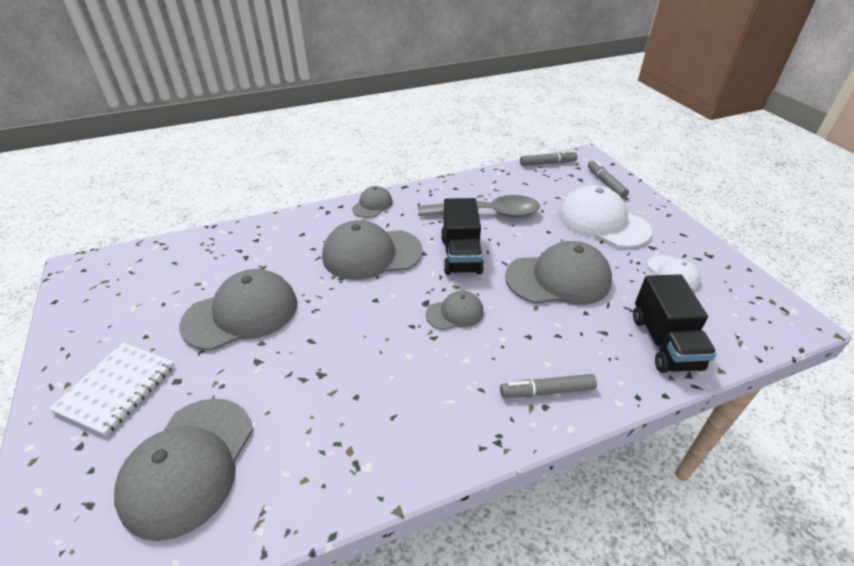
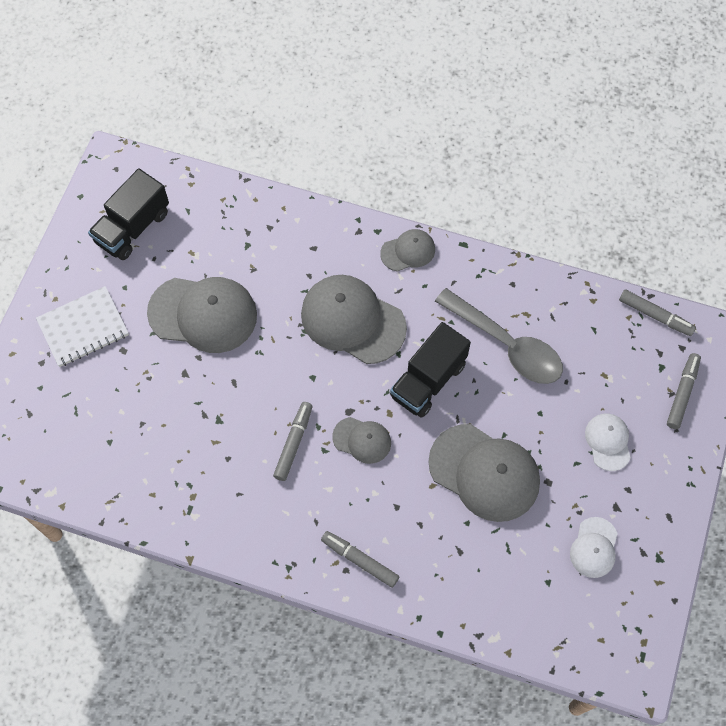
camera: 40 degrees right, 25 degrees up
(189, 465) = (95, 429): grey cap -> none
(404, 349) = (293, 443): none -> grey marker
(602, 222) = (608, 442): white cap -> white cap, size x0.52
(665, 342) = (496, 598): black truck -> black truck (133, 227)

